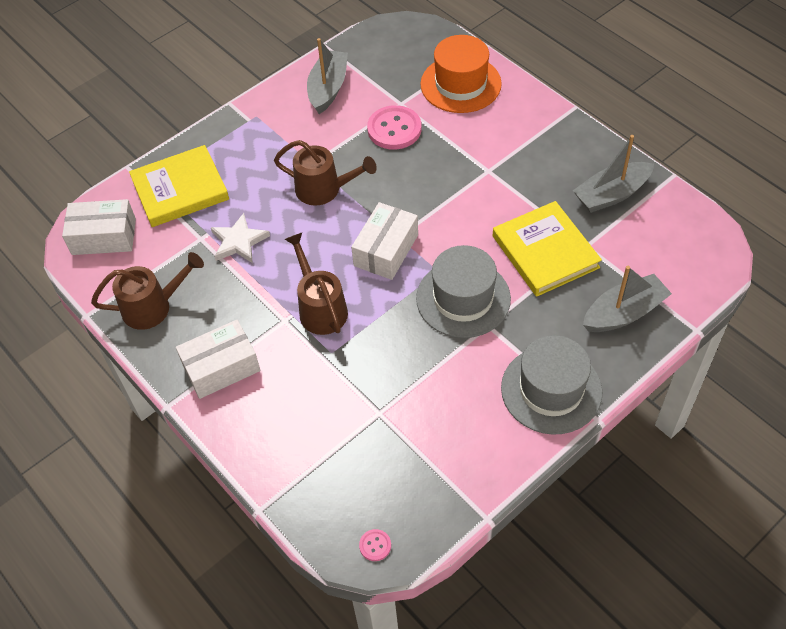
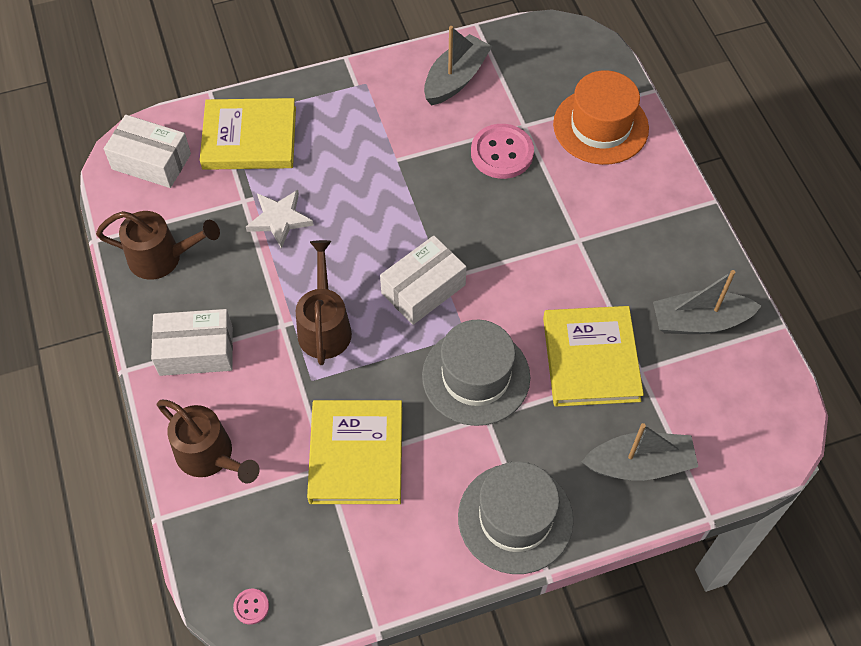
camera: 20 degrees right, 5 degrees up
(325, 190) = (394, 195): brown watering can -> brown watering can (211, 456)
(399, 394) = (356, 454): none -> yellow book

